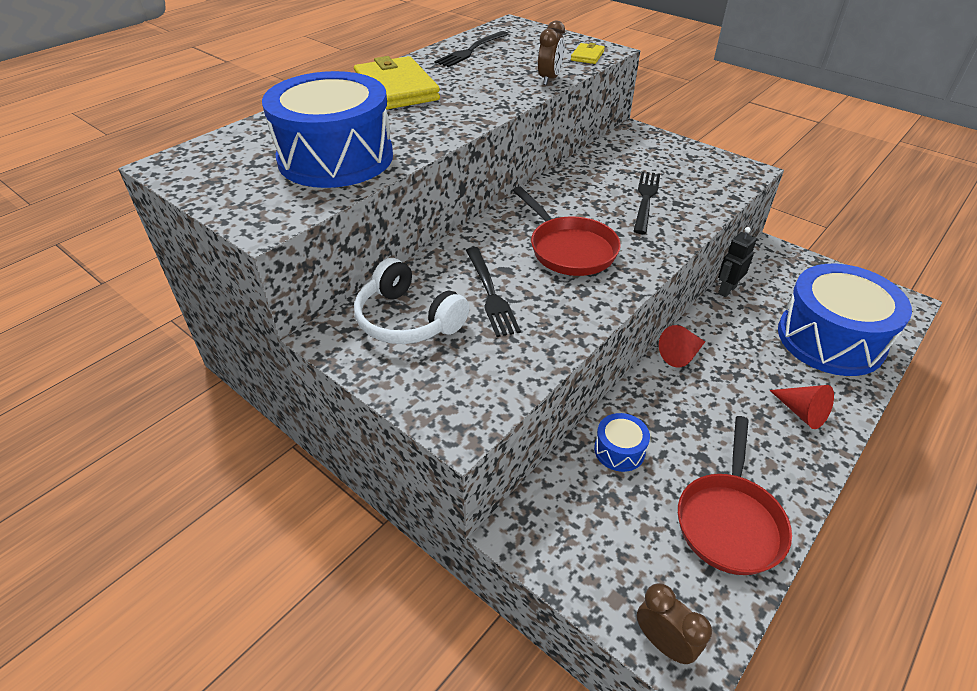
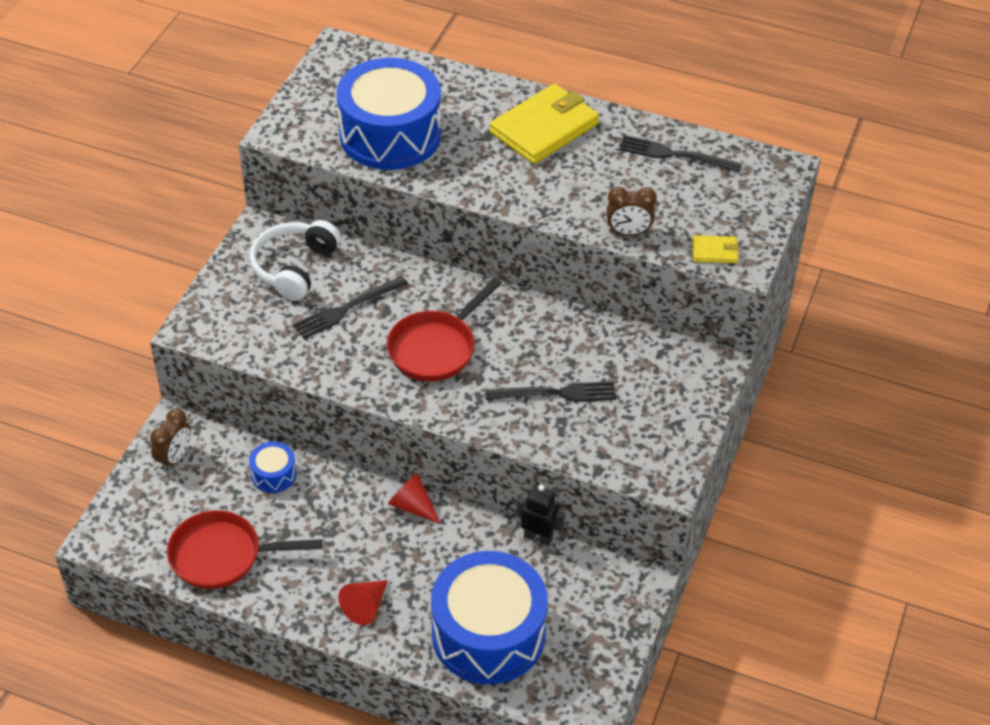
camera: 70 degrees right, 5 degrees up
(663, 643) = (109, 523): brown clock -> brown clock (174, 458)

